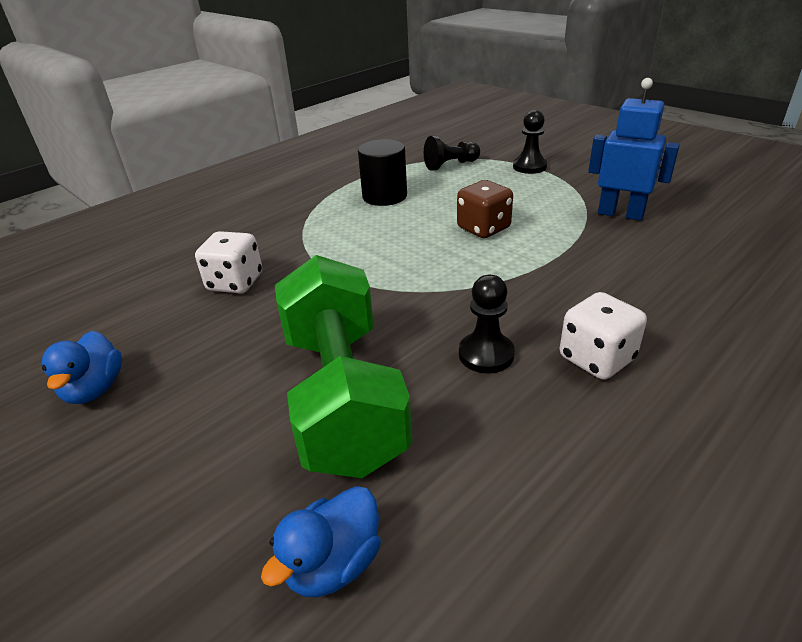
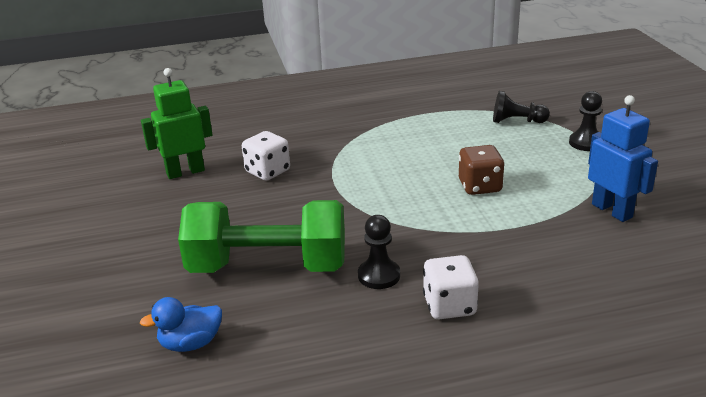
camera: 30 degrees right, 5 degrees down
(95, 389) = (143, 212): blue duck -> none
(120, 317) = (185, 172): none -> green robot
(343, 397) = (268, 267): green dumbbell -> green dumbbell turned 75 degrees clockwise
(384, 196) = (432, 135): black cylinder -> none

